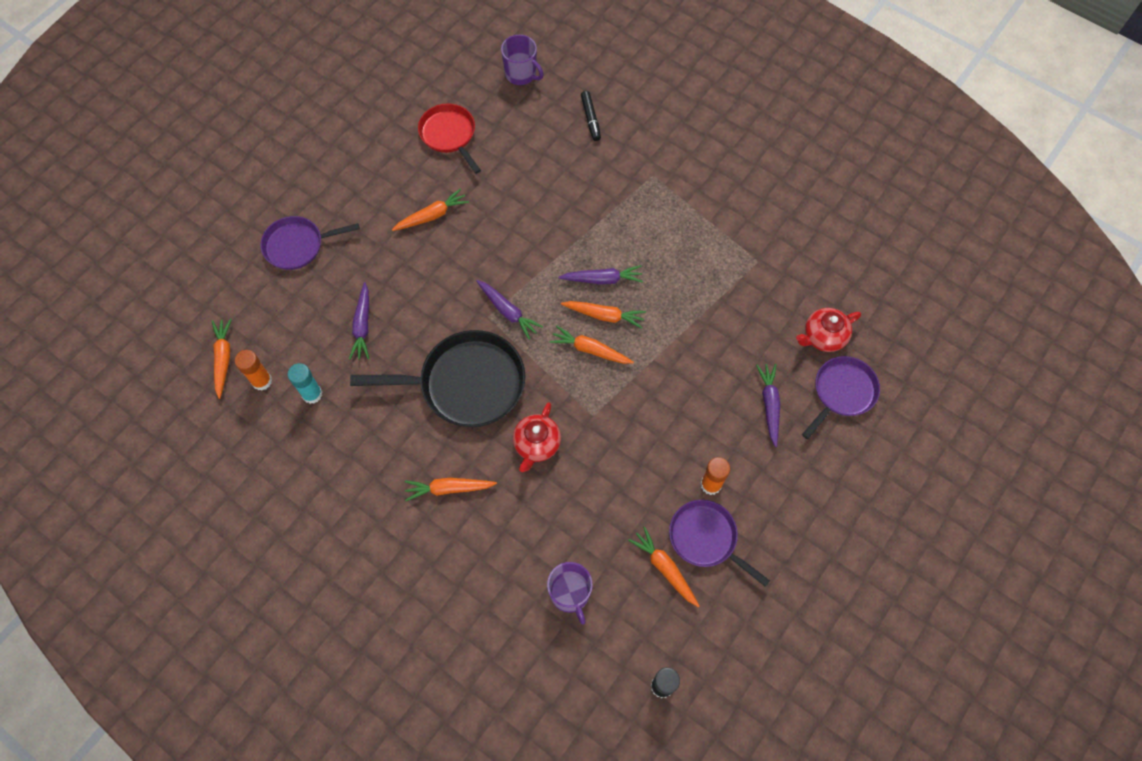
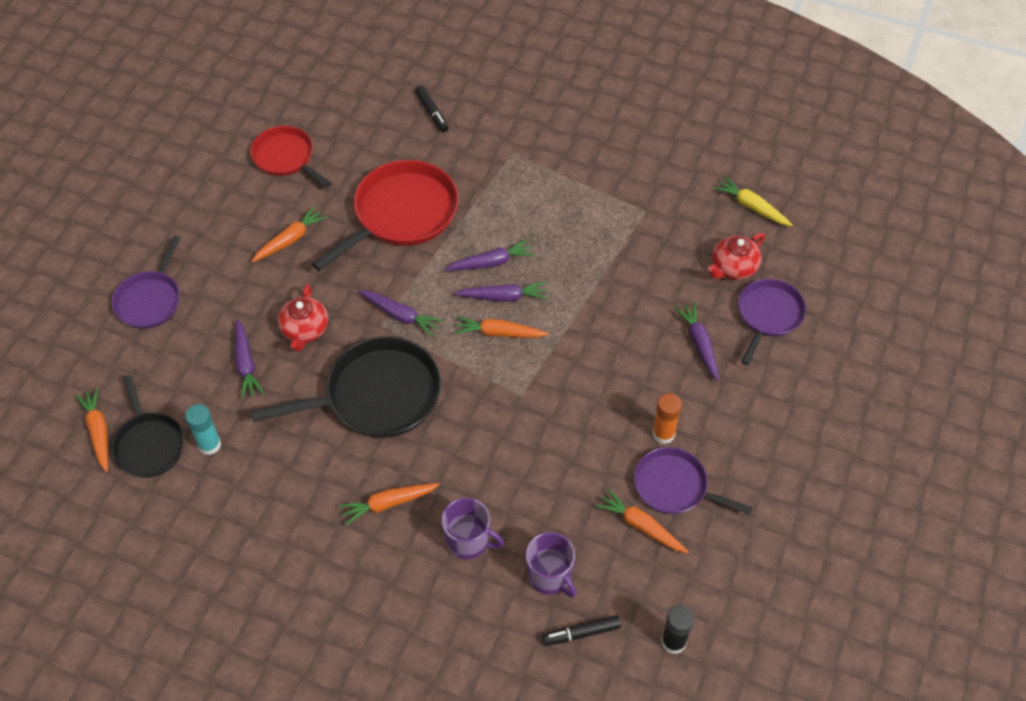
camera: 15 degrees left, 10 degrees down
(262, 381) = (149, 444): orange glue stick -> black pan
(297, 245) = (150, 300): purple pan -> purple pan turned 45 degrees counterclockwise
(521, 74) = (346, 84): purple mug -> purple mug (468, 541)
(535, 213) = (401, 214): none -> red pan
(536, 444) = (470, 438): red teapot -> red teapot (305, 330)
(582, 655) = (581, 633): none -> black marker
(604, 315) = (503, 297): orange carrot -> purple carrot
(858, 279) = (751, 207): none -> yellow carrot

